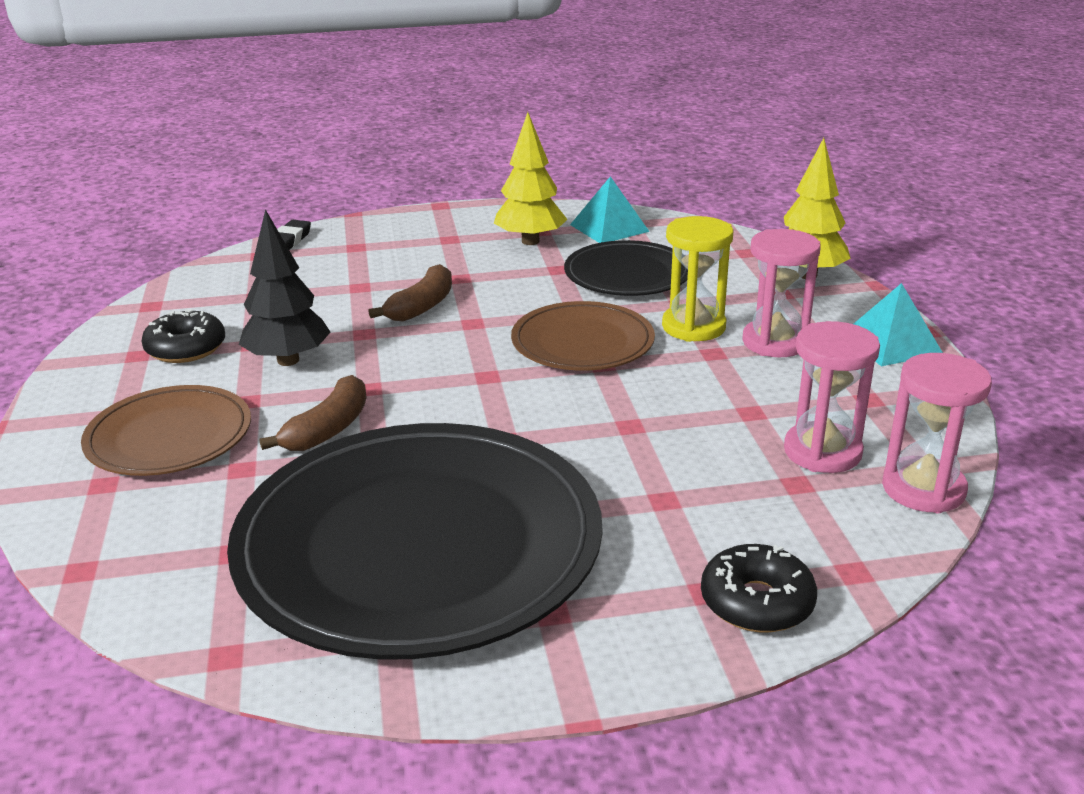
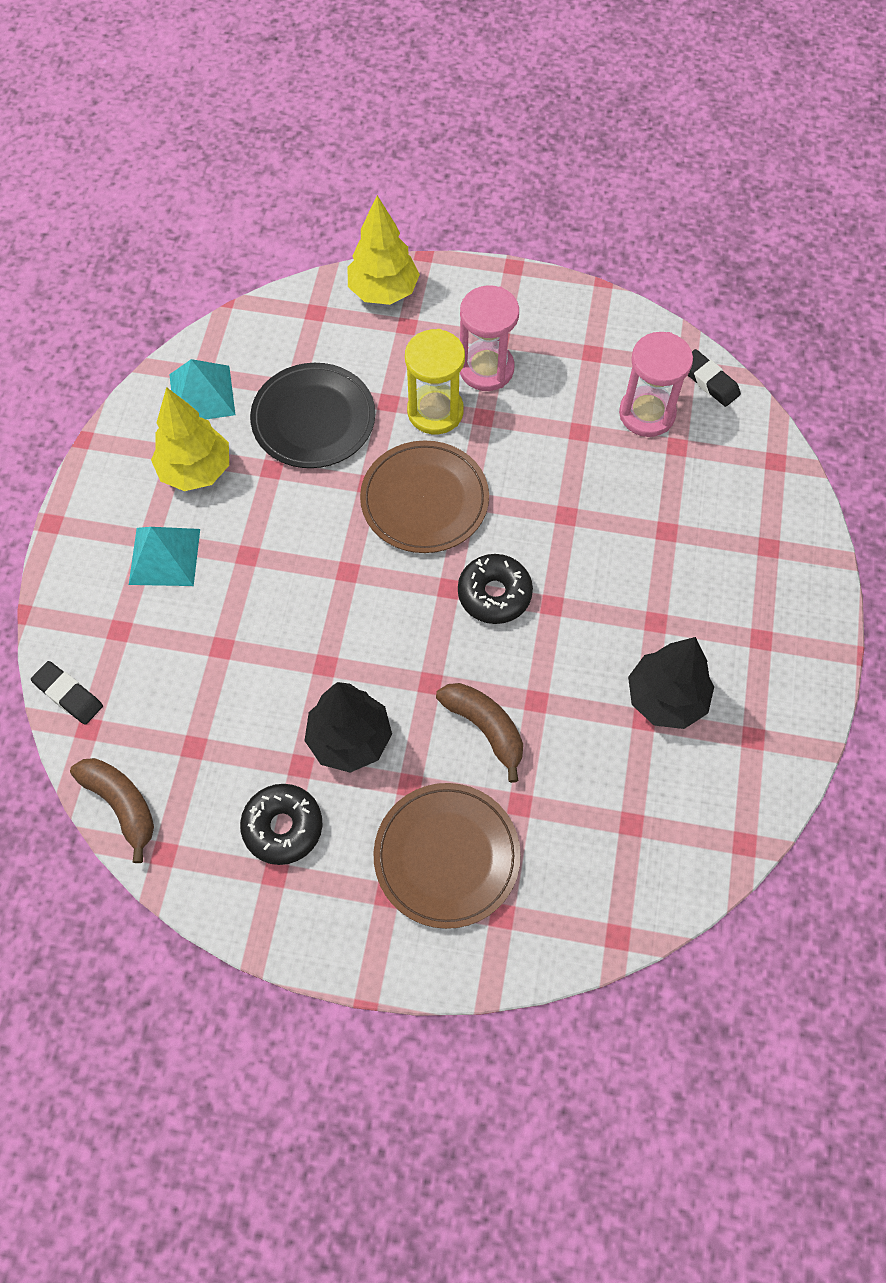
camera: 70 degrees left, 35 degrees up
(419, 545) = (666, 699): black plate -> black tree
(421, 306) = (294, 604): brown banana -> brown banana (122, 805)
(756, 602) = (787, 525): black donut -> black donut (494, 594)
(891, 343) = (522, 297): turquoise pyramid -> turquoise pyramid (164, 556)
(923, 489) = (709, 381): pink hourglass -> black eraser

